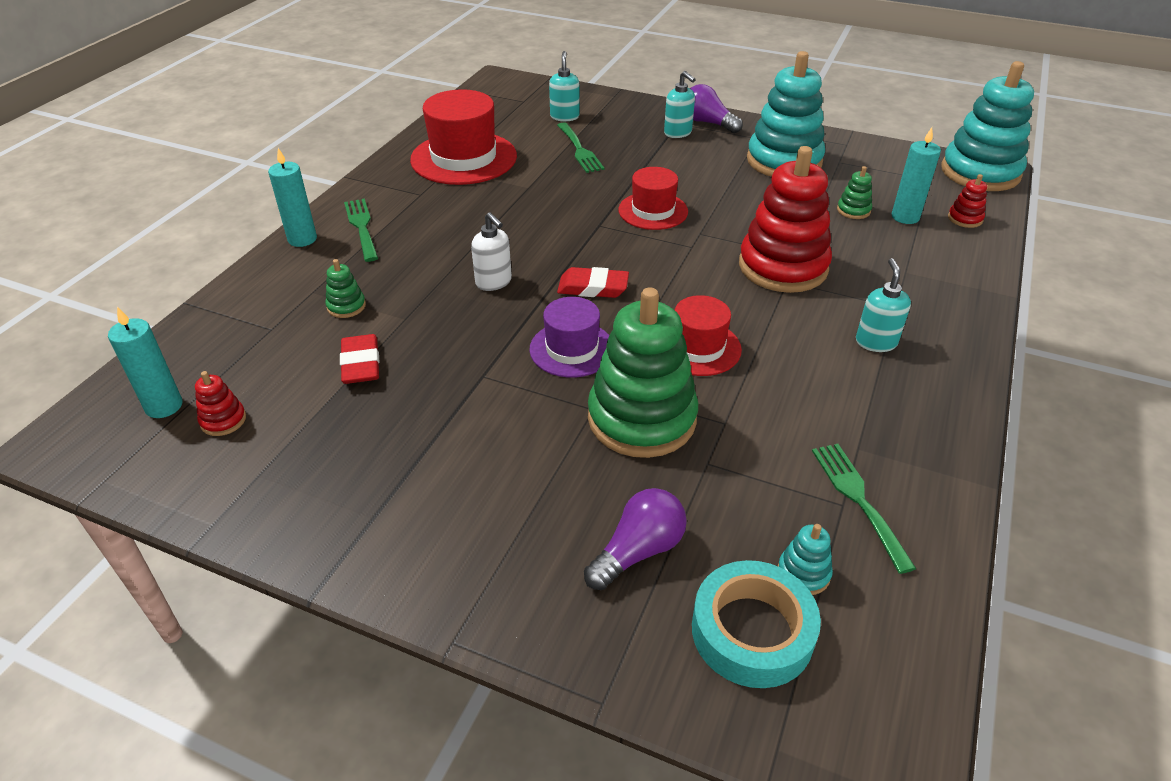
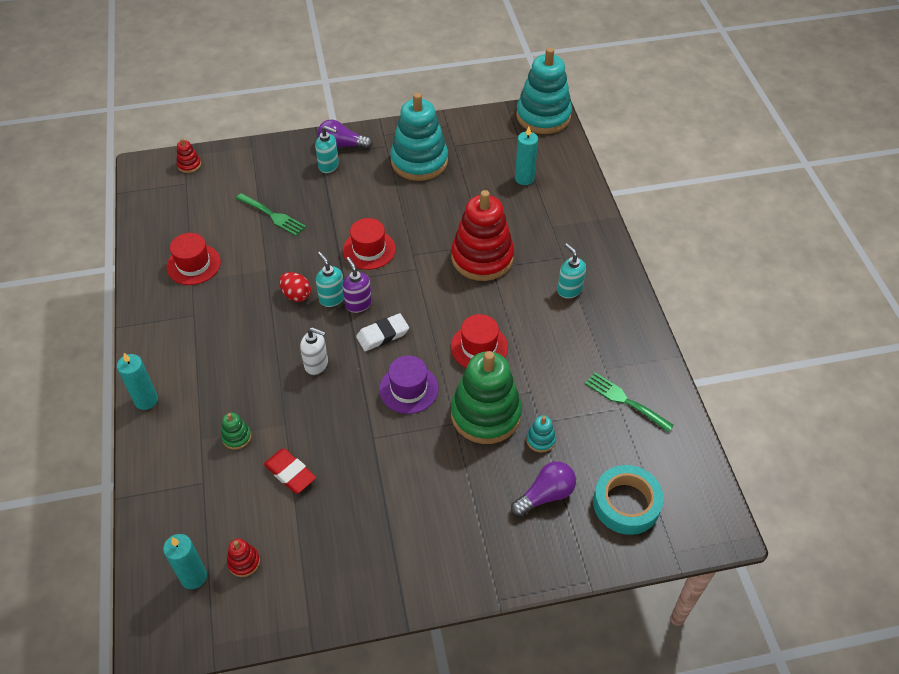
camera: 35 degrees left, 10 degrees up
(361, 227) = (179, 366): green fork -> none
(464, 158) = (193, 264): red hat -> red hat, size x0.60
(536, 217) = (296, 295): none -> red egg
(564, 117) = (233, 186): turquoise soap dispenser -> turquoise soap dispenser (332, 298)
(593, 250) = (358, 304): none -> purple soap dispenser
(593, 287) = (382, 335): red eraser -> white eraser
(638, 551) = (545, 495): purple light bulb -> purple light bulb turned 45 degrees clockwise
(803, 573) = (627, 458): turquoise stacking toy -> turquoise stacking toy (540, 440)
(853, 210) = (491, 187): green stacking toy -> none
(965, 219) = (558, 163): red stacking toy -> red stacking toy (189, 165)

